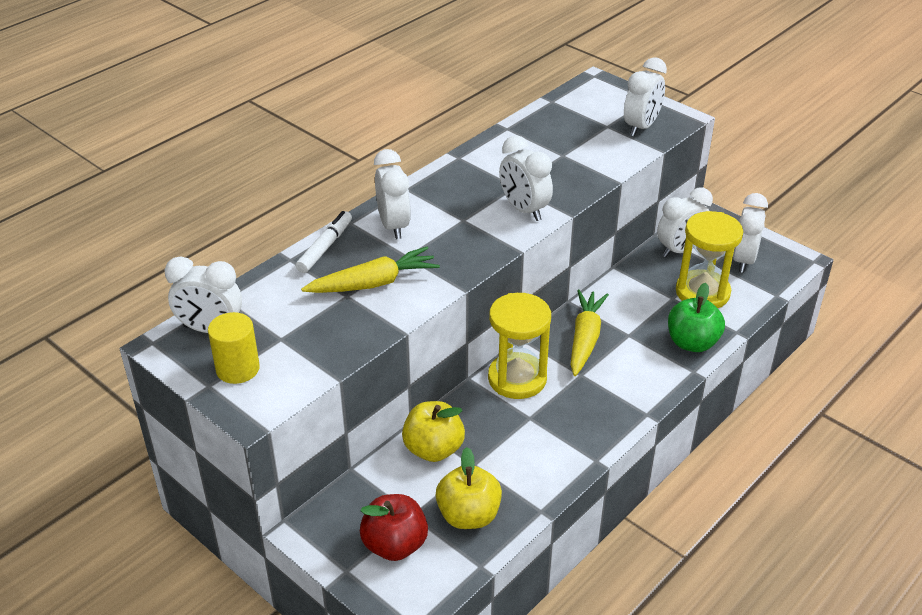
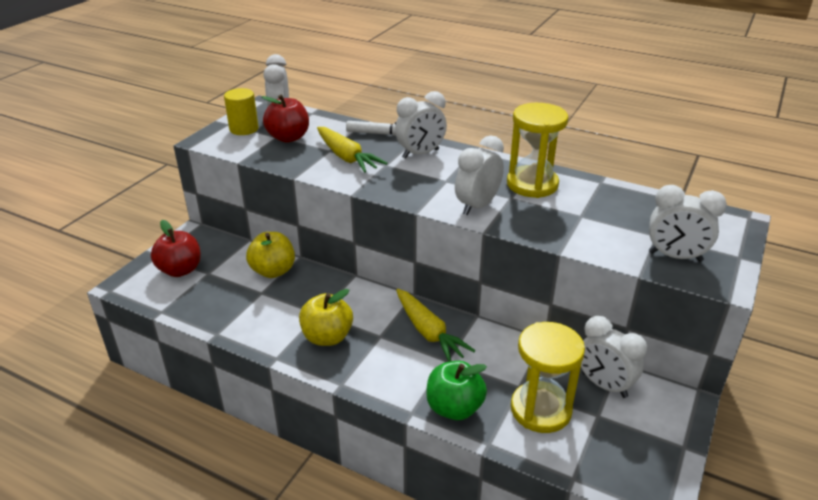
camera: 75 degrees right, 5 degrees down
(291, 327) = (288, 138): none -> red apple
(468, 515) = (209, 298): yellow apple -> yellow apple (327, 337)
(517, 378) = (362, 300): yellow hourglass -> yellow hourglass (532, 184)
(585, 339) = (428, 332): yellow carrot -> yellow carrot turned 60 degrees clockwise
(743, 260) = (621, 442): white clock -> none

